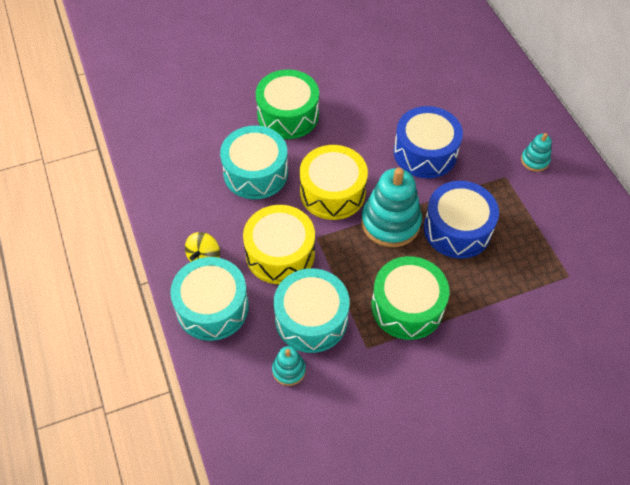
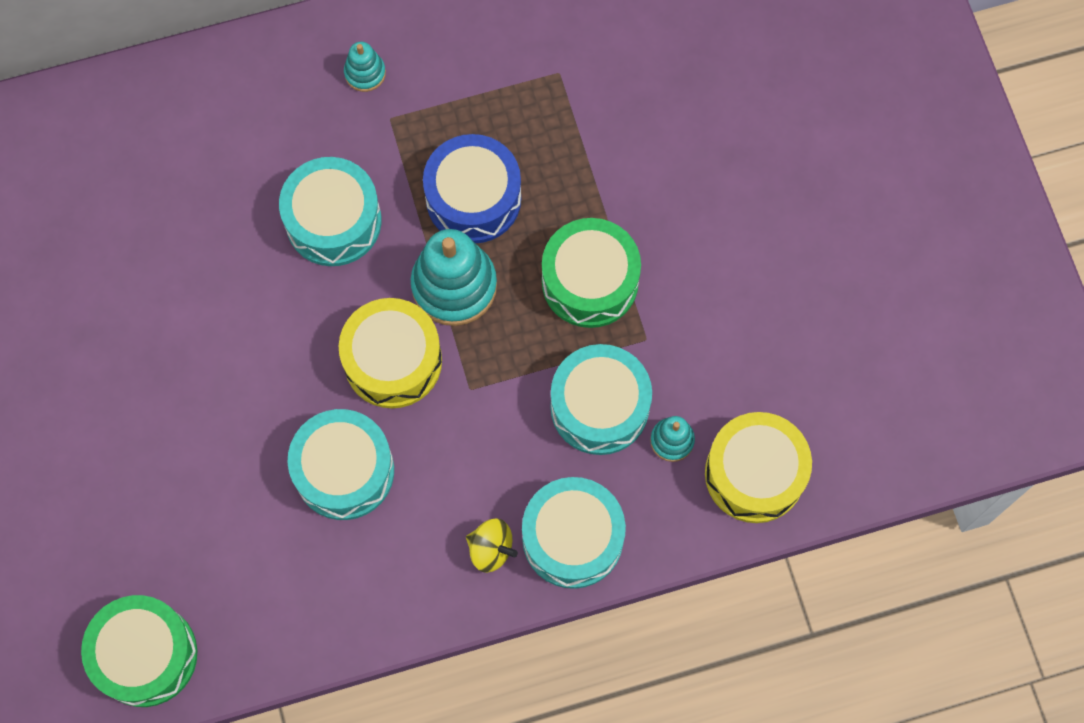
camera: 85 degrees left, 15 degrees up
(280, 254) = (493, 442): yellow drum -> yellow drum (754, 474)
(288, 115) = (234, 416): green drum -> green drum (145, 655)
(425, 152) = (333, 221): blue drum -> turquoise drum

